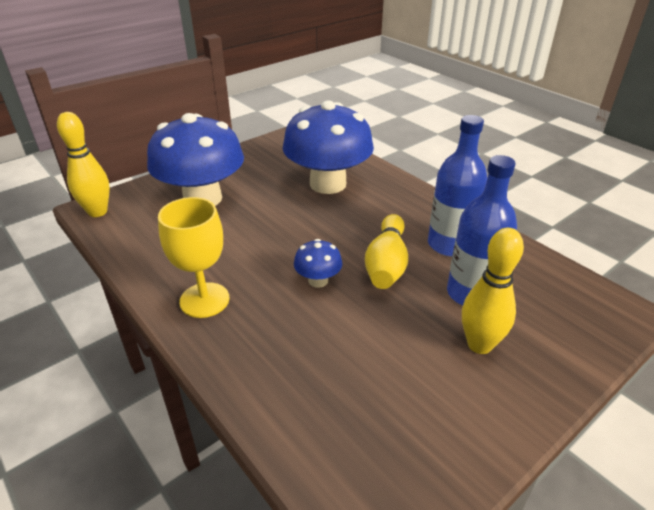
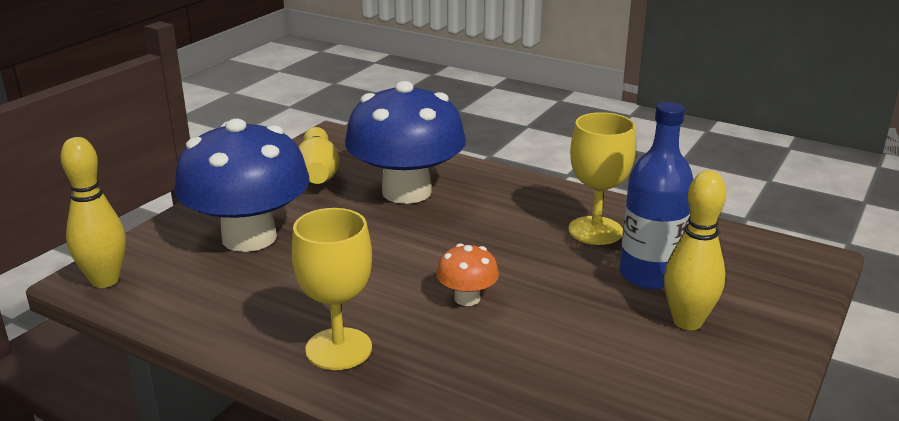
camera: 20 degrees left, 10 degrees down
(318, 280) = (467, 298): blue mushroom -> orange mushroom
(386, 264) = (537, 265): yellow bowling pin -> yellow bowling pin (317, 172)
(449, 244) = (595, 231): blue bottle -> yellow goblet

